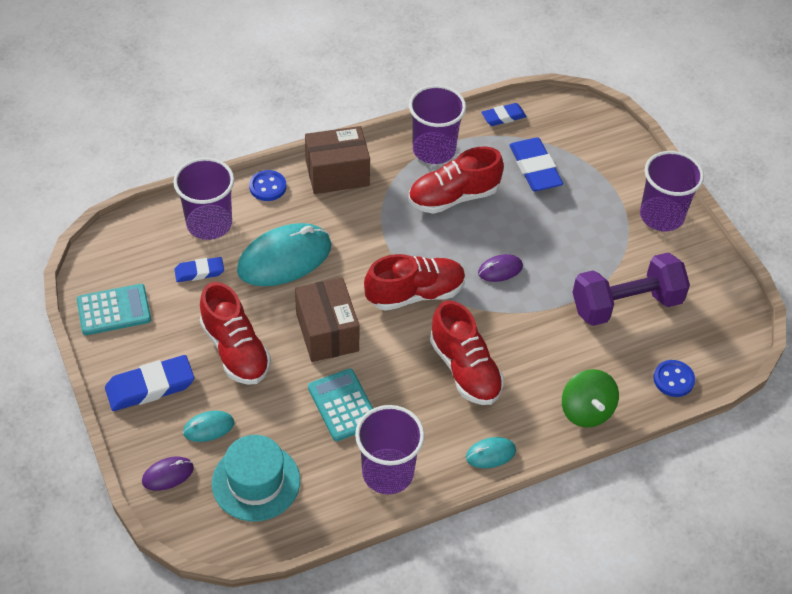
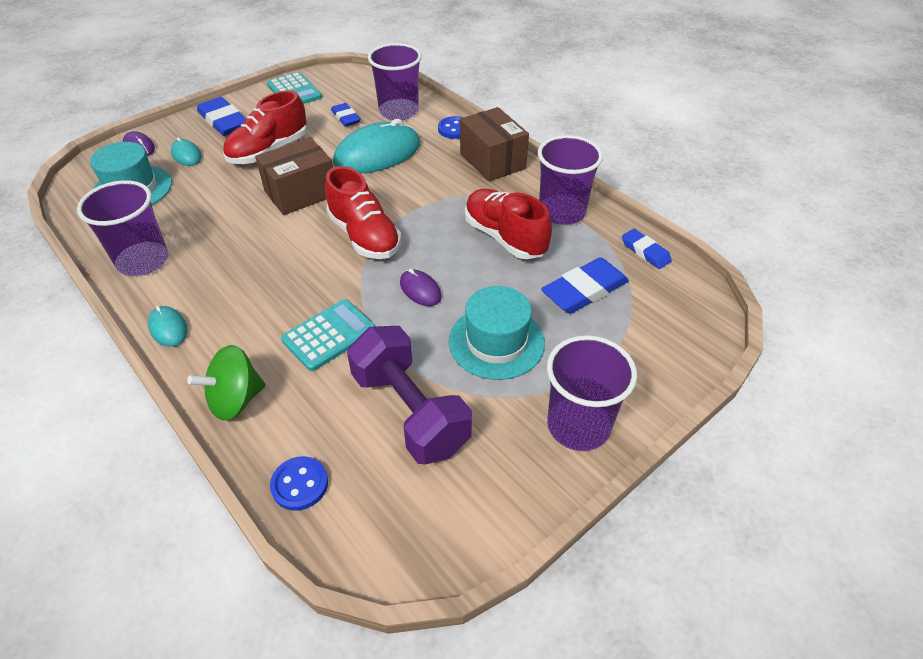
camera: 75 degrees right, 5 degrees down
(284, 258) = (377, 154): turquoise mouse -> turquoise mouse turned 75 degrees counterclockwise
(343, 405) = (219, 219): turquoise calculator -> turquoise calculator (329, 335)
(465, 369) = (276, 289): red shoe -> none
(573, 237) = (496, 342): none -> turquoise hat

